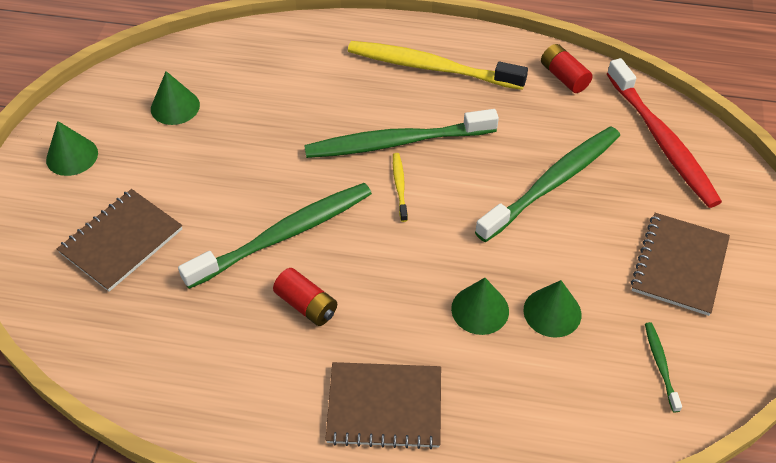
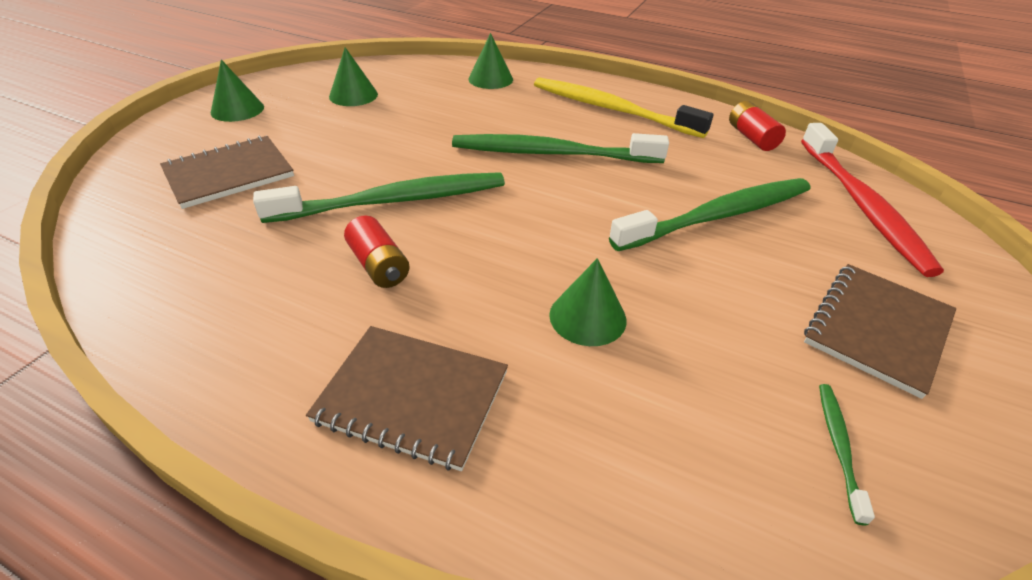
camera: 15 degrees right, 10 degrees down
(399, 186) = (539, 186): yellow toothbrush -> none
(552, 312) = (685, 341): green cone -> green cone (490, 79)

